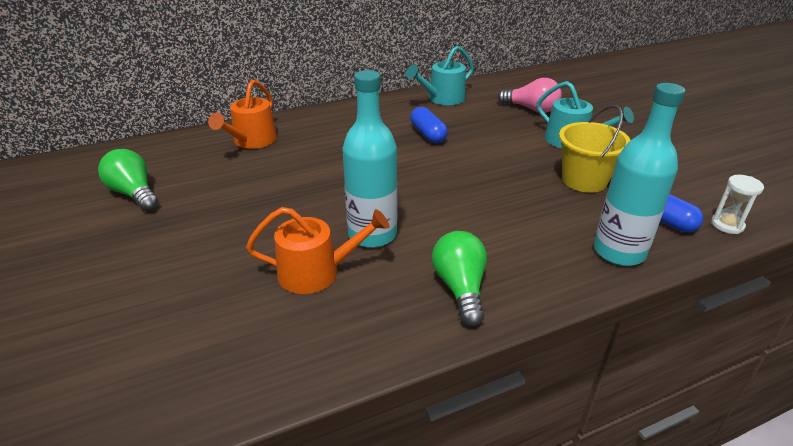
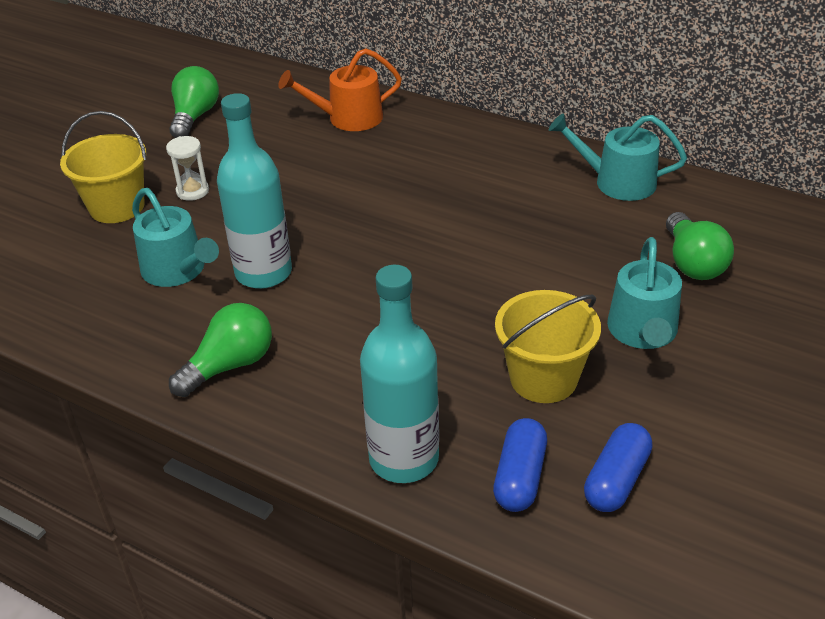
camera: 55 degrees right, 5 degrees up
(185, 273) = (117, 207): none -> yellow bucket
(316, 272) = (177, 270): orange watering can -> turquoise watering can
(428, 134) = (506, 214): blue capsule -> blue capsule (616, 480)
(531, 109) = (692, 263): pink light bulb -> green light bulb
(727, 225) = (573, 546): white hourglass -> white hourglass (192, 191)

